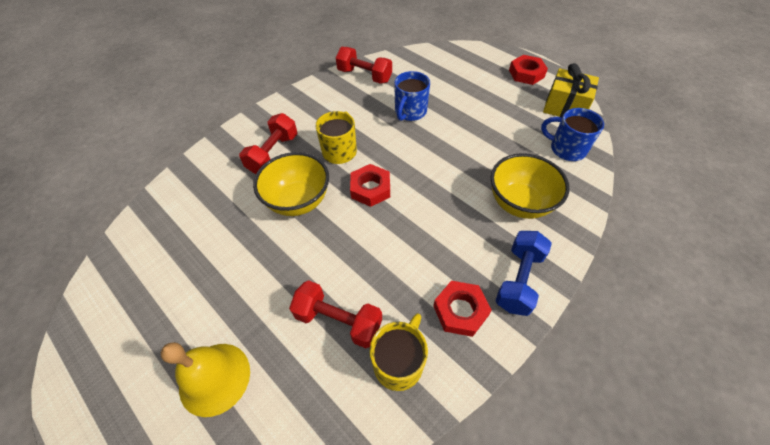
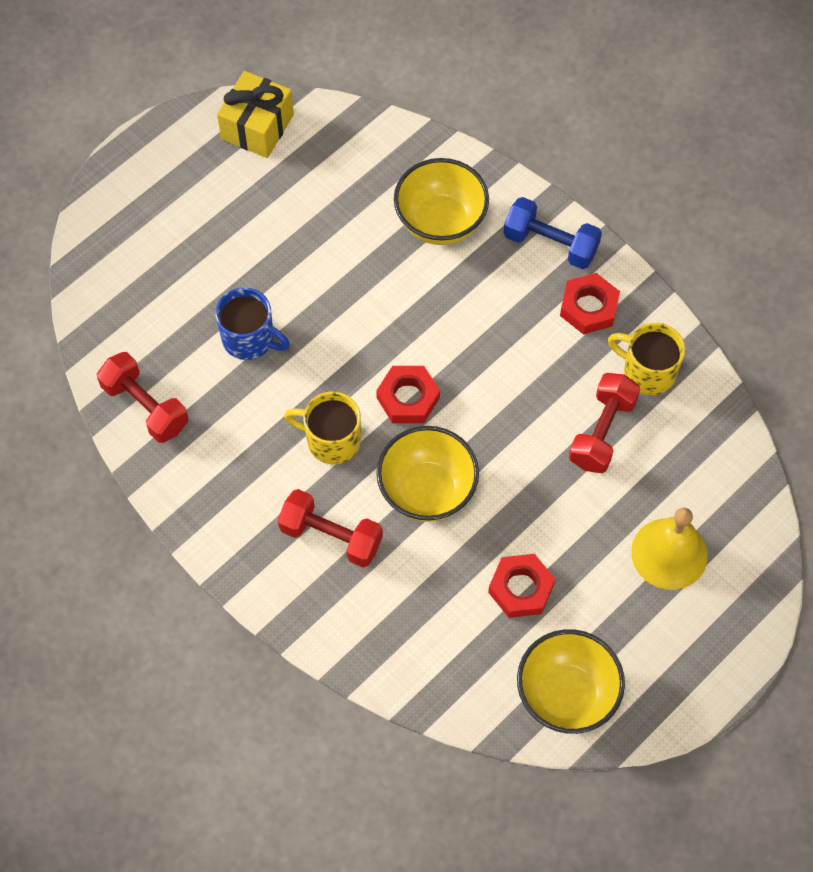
camera: 90 degrees left, 10 degrees up
(118, 291) = (566, 695): none -> yellow bowl
(364, 76) = (145, 406): red dumbbell -> red dumbbell turned 75 degrees counterclockwise
(526, 73) = (169, 160): red nut -> red nut (521, 588)
(566, 149) = (346, 147): blue mug -> none

